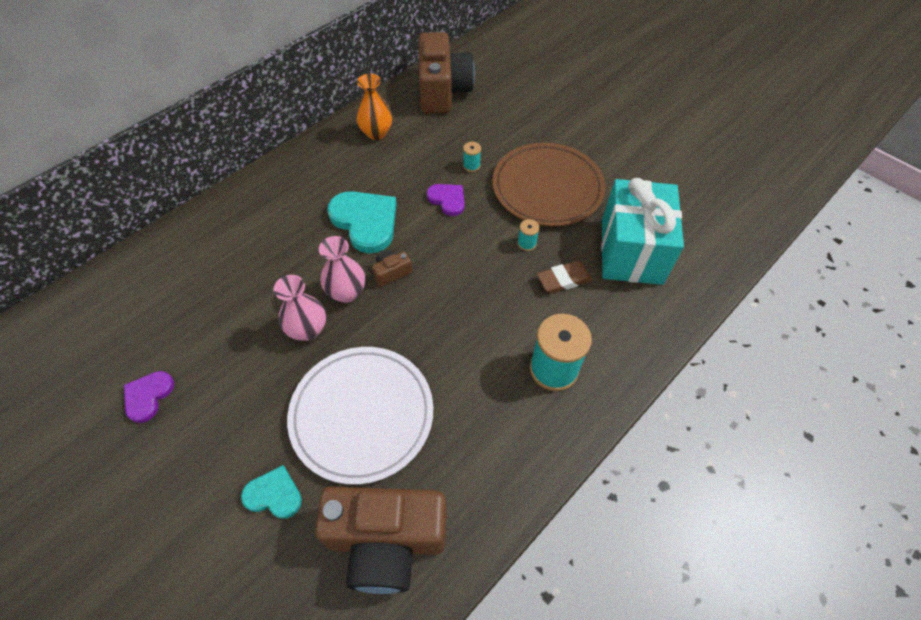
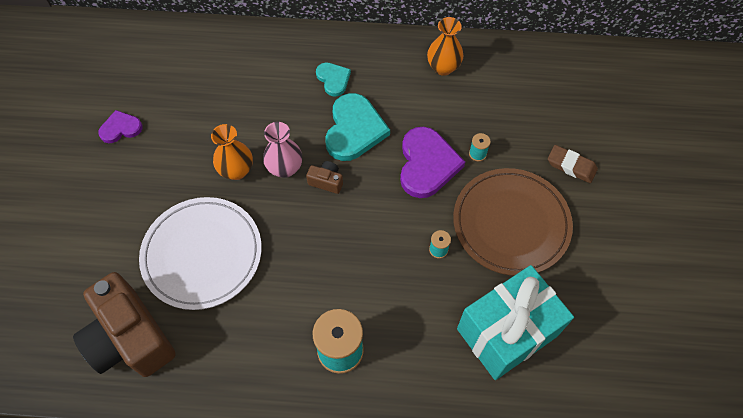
camera: 50 degrees right, 5 degrees up
(274, 494) = (112, 250): turquoise heart -> turquoise heart (333, 79)
(308, 330) = (236, 170): pink vase -> orange vase
(443, 91) = (535, 73): brown camera -> none
(447, 200) = (427, 164): purple heart -> purple heart, size x1.78
(563, 280) = (428, 301): brown eraser -> brown eraser (571, 166)

